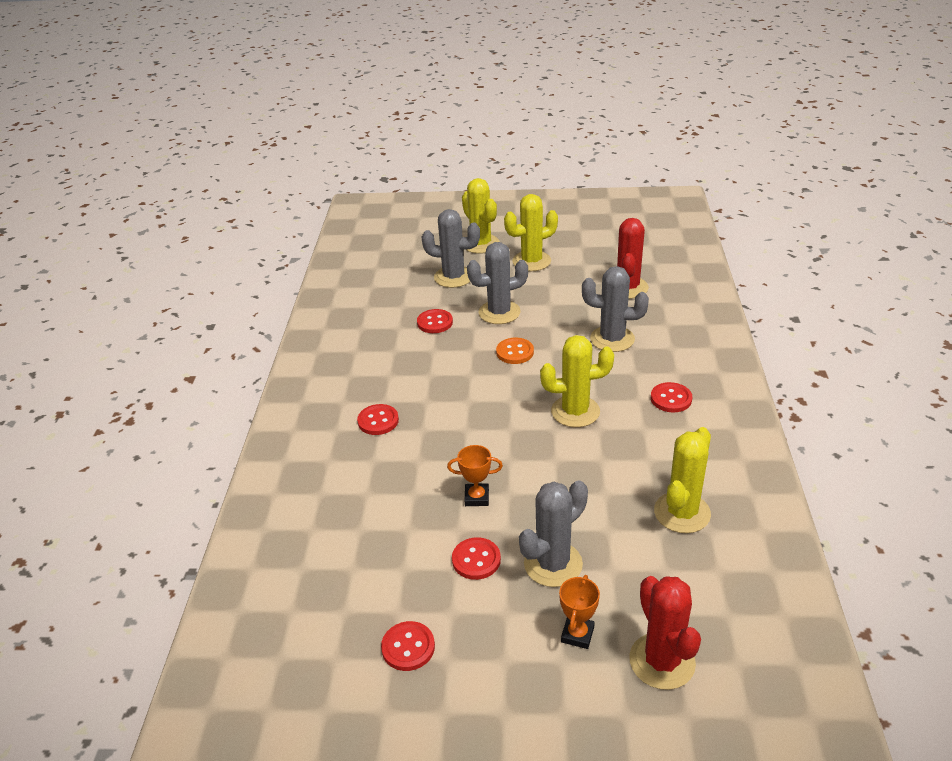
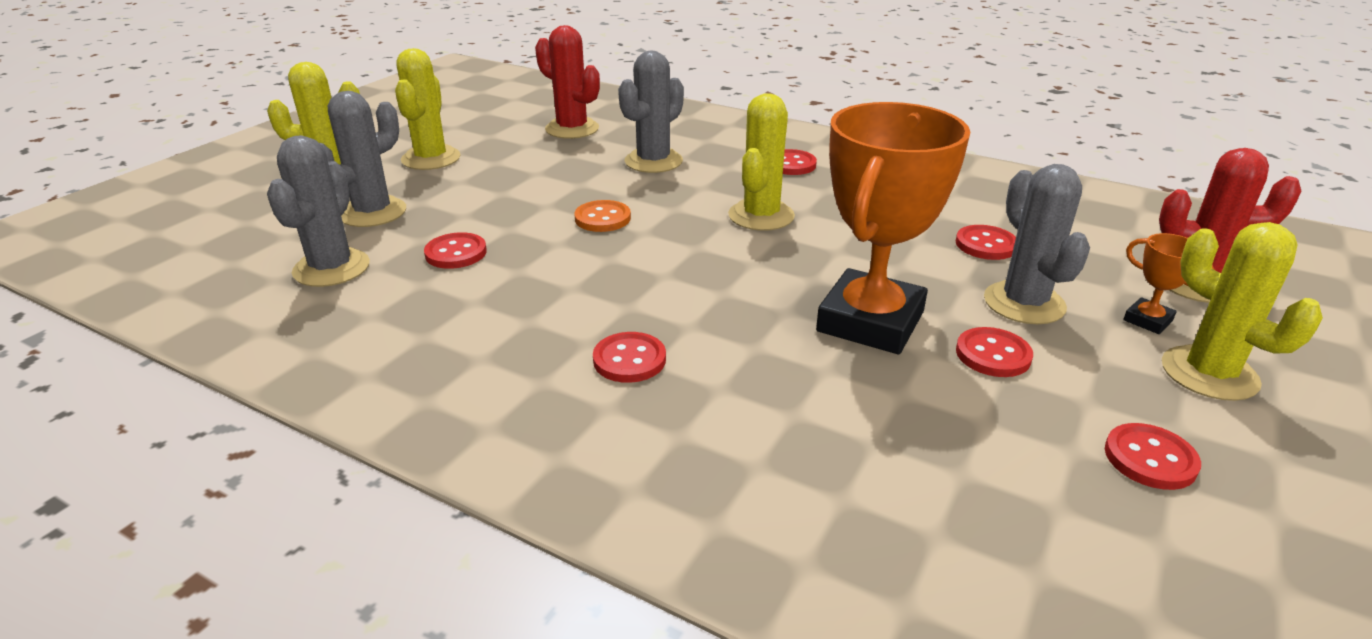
camera: 65 degrees left, 5 degrees down
(477, 497) = (870, 322): orange trophy -> orange trophy, size x2.39
(499, 312) = (505, 205): grey cactus -> grey cactus (331, 268)
(626, 529) = (986, 245): none -> red button
(682, 513) = (976, 211): yellow cactus -> yellow cactus (1209, 373)

